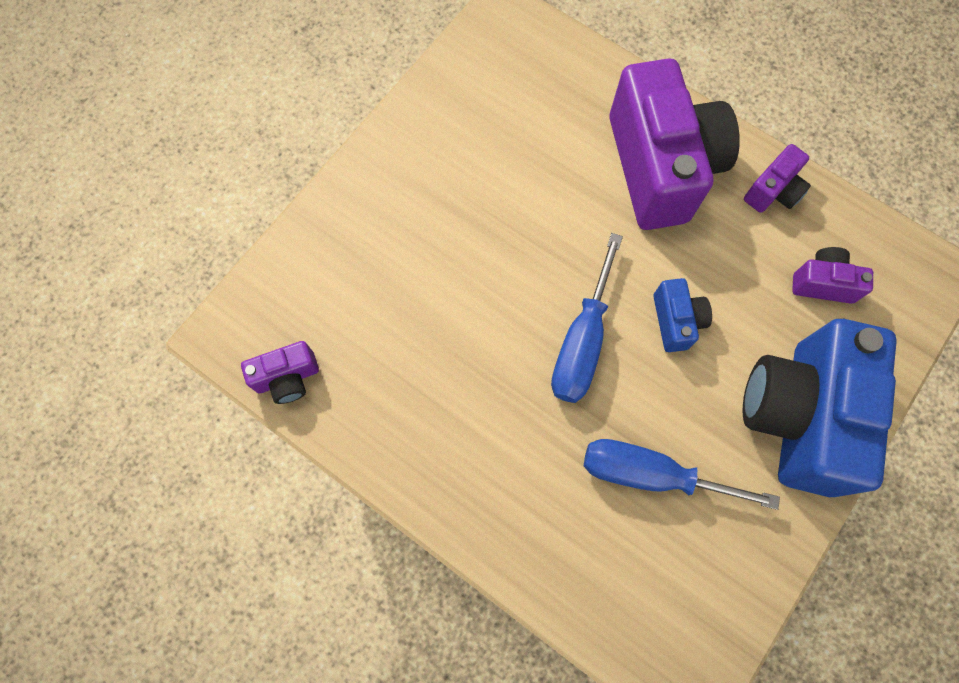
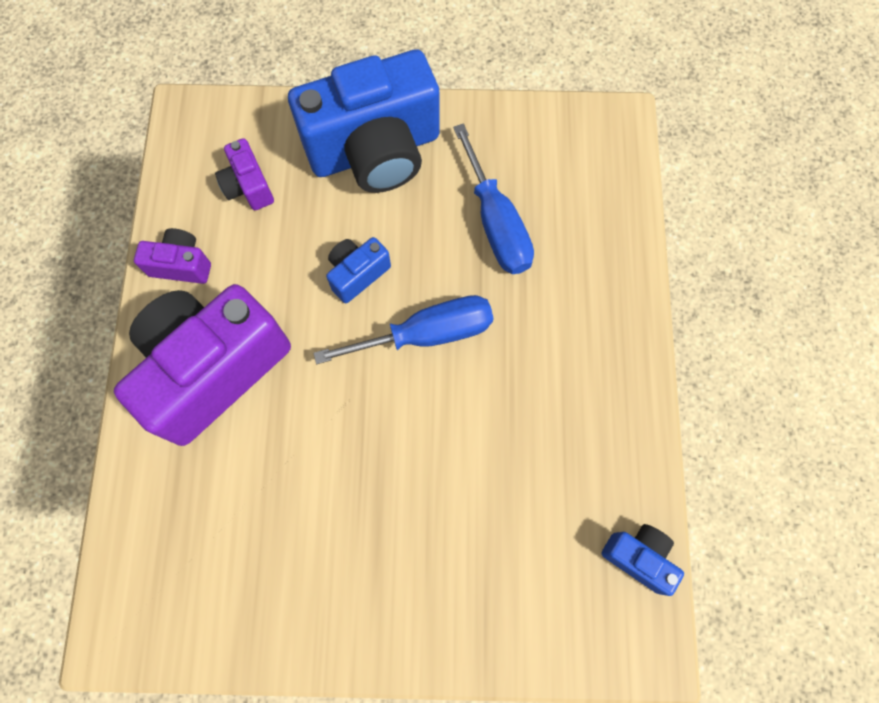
camera: 125 degrees left, 0 degrees up
(287, 378) = (639, 557): purple camera -> blue camera

